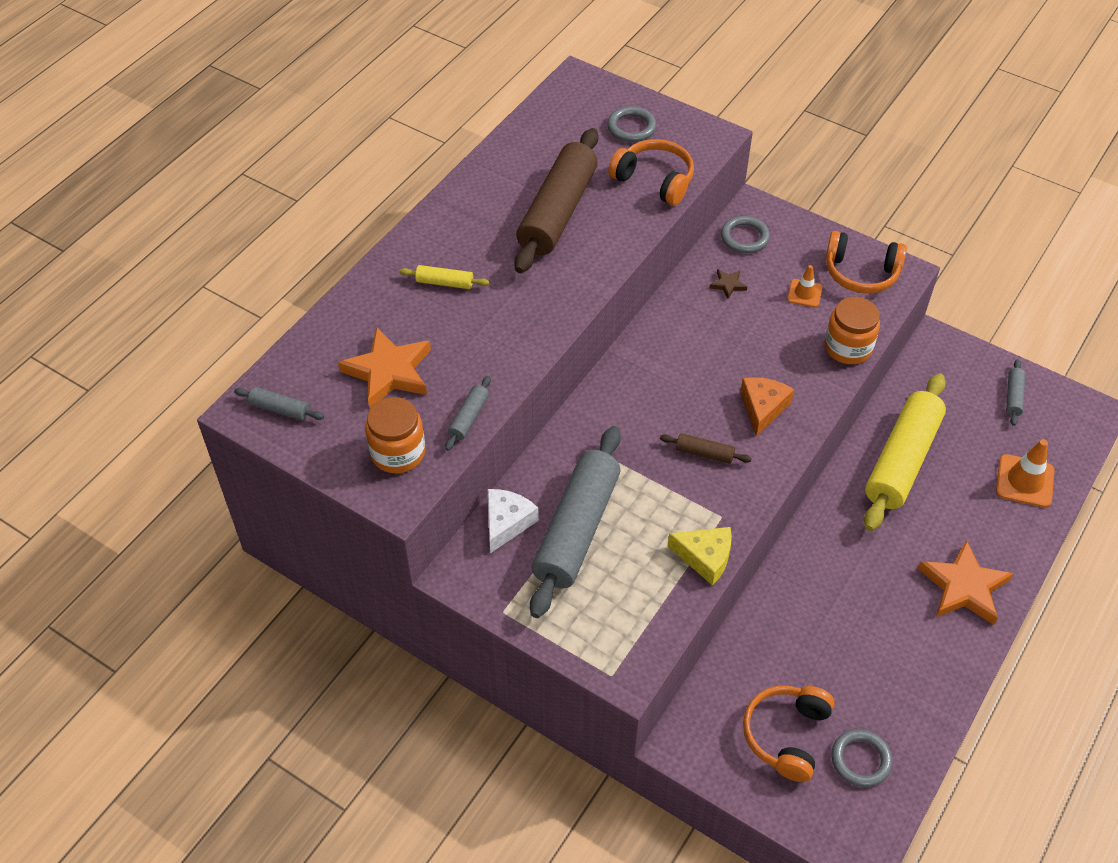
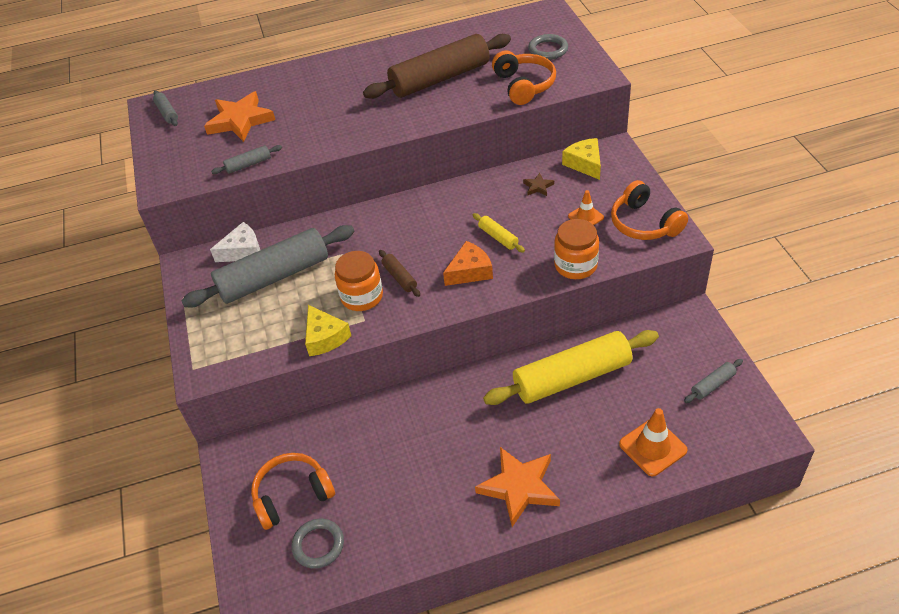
camera: 45 degrees right, 5 degrees down
(398, 452) = (191, 163): orange jar -> orange jar (362, 296)
(444, 283) = (327, 88): yellow rolling pin -> yellow rolling pin (498, 237)
(744, 237) = (585, 164): grey ring -> yellow cheese

